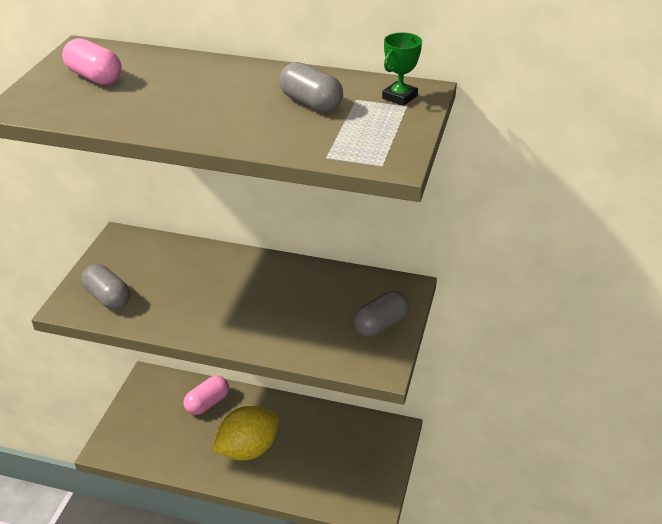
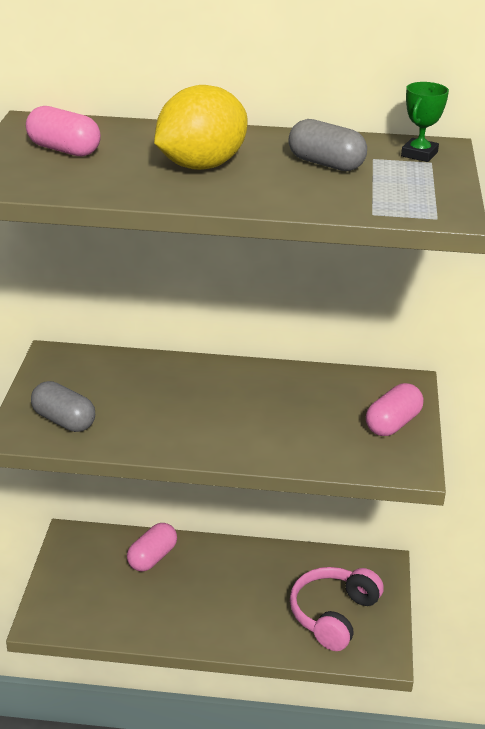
camera: 10 degrees left, 5 degrees down
(248, 449) = (216, 604): yellow lemon -> yellow lemon (201, 166)
(342, 470) = (333, 615): none -> pink headphones
(381, 325) = (392, 423): grey capsule -> pink capsule

